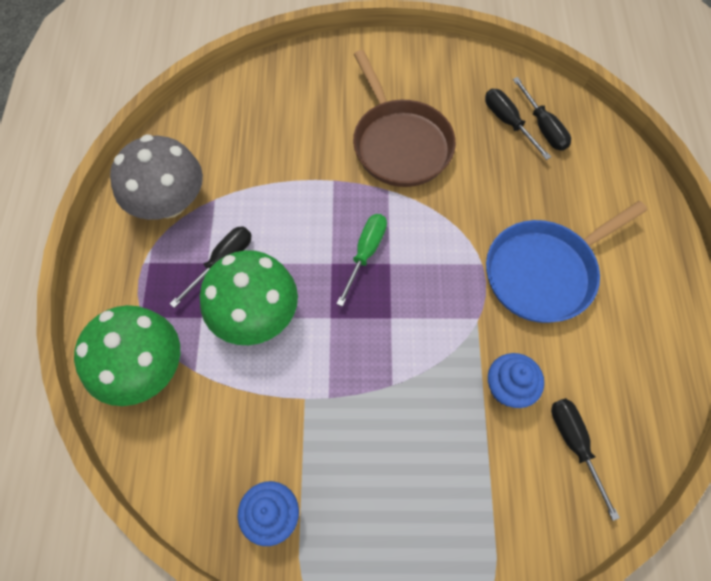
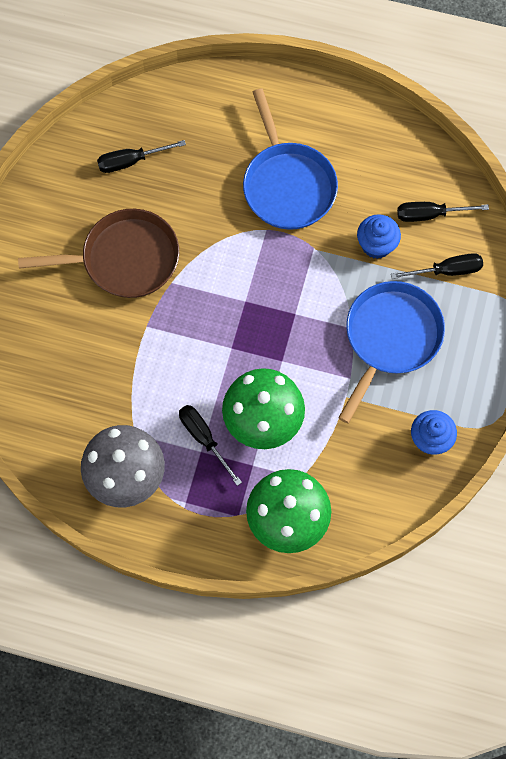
camera: 75 degrees left, 5 degrees up
(365, 253) = (229, 318): green screwdriver -> none
(392, 433) = (390, 338): none -> blue pan
(543, 127) = (145, 134): black screwdriver -> black screwdriver (447, 270)

